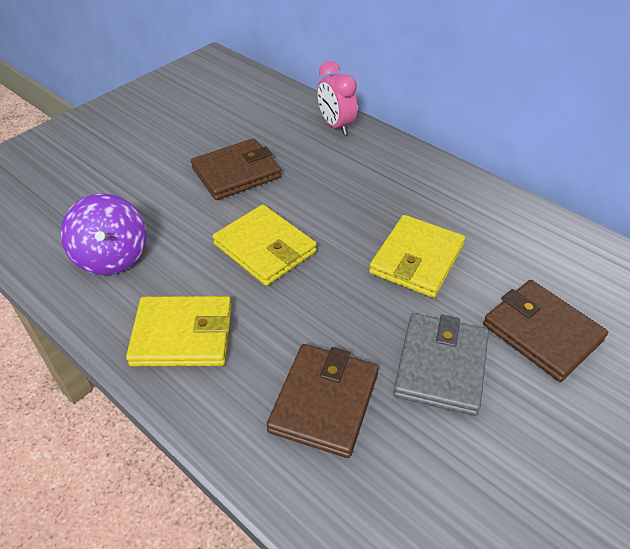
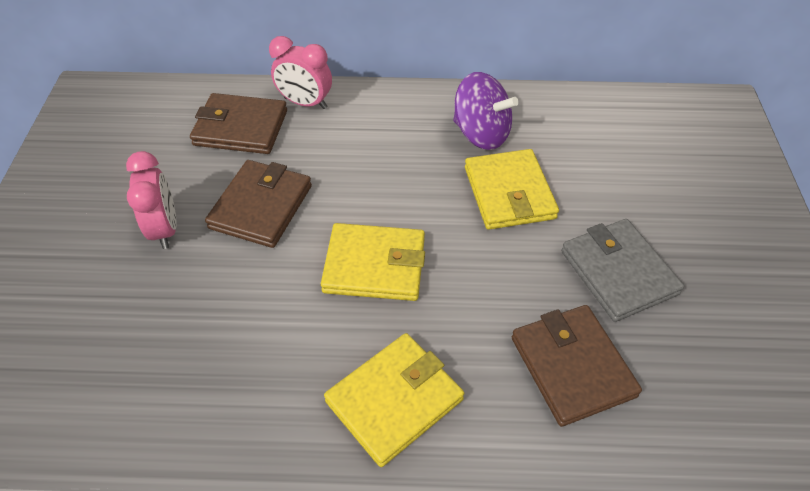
camera: 40 degrees left, 5 degrees up
(112, 257) = (231, 377): purple spinning top -> purple spinning top (481, 134)
(169, 155) = (165, 229): none -> pink clock
(542, 332) = (652, 196): brown wallet -> brown wallet (241, 128)

